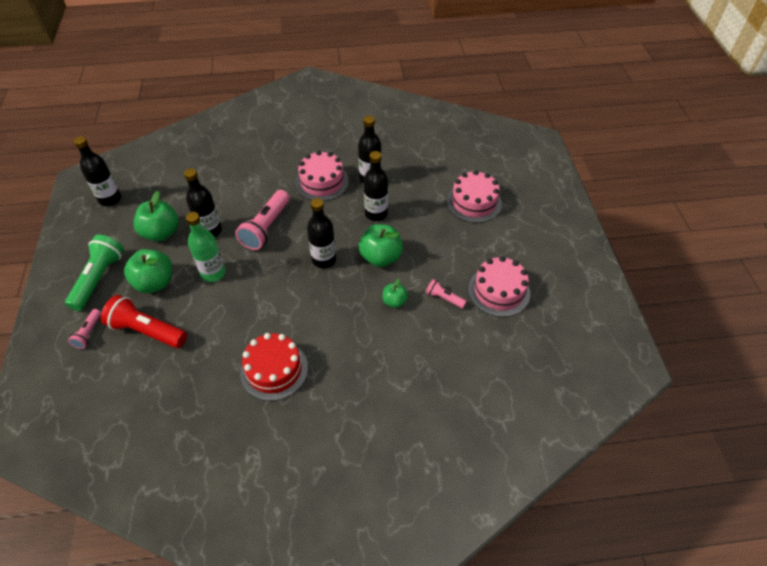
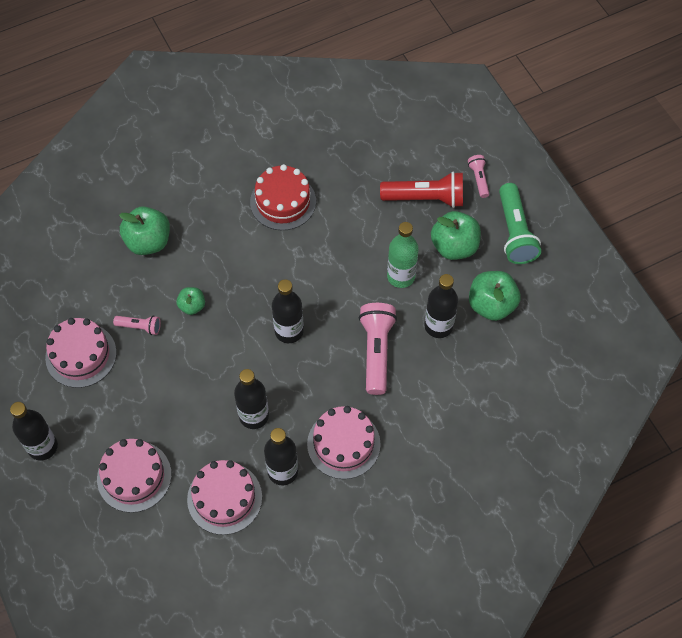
camera: 160 degrees right, 10 degrees up
(110, 199) = (586, 329): black bottle -> black bottle (42, 447)
(381, 257) = (226, 355): green apple -> green apple (148, 242)
(415, 175) = (224, 498): none -> pink cake

